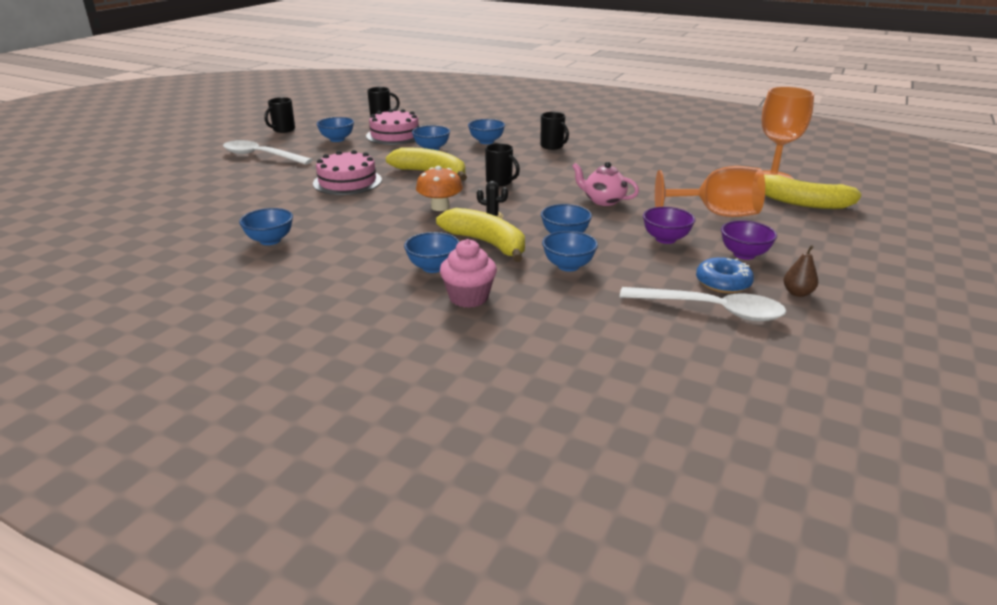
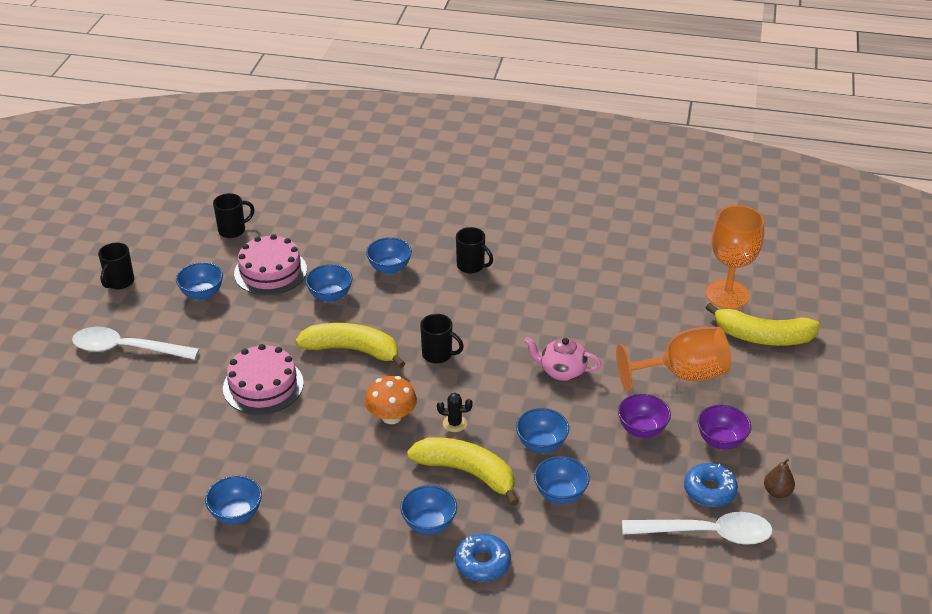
camera: 15 degrees left, 10 degrees up
(468, 297) = (482, 563): pink cupcake -> blue donut

